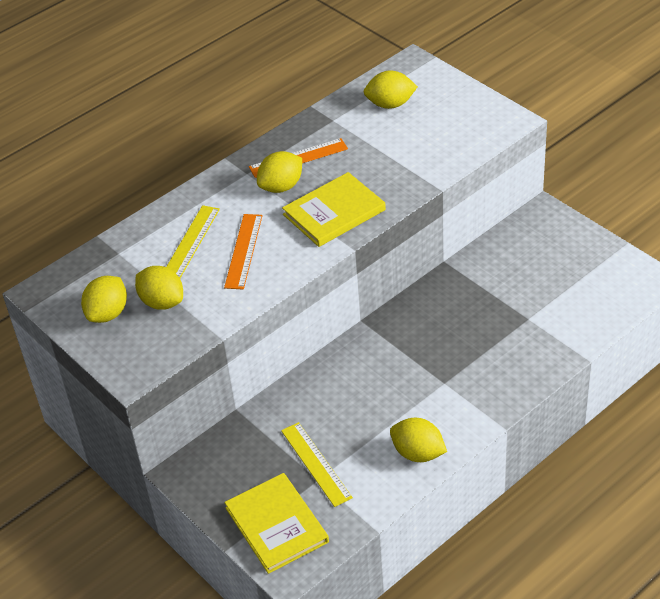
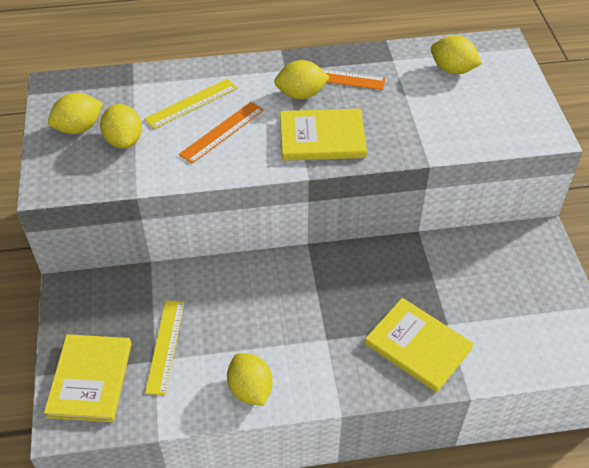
camera: 30 degrees right, 5 degrees up
(520, 347) = (418, 346): none -> yellow book

